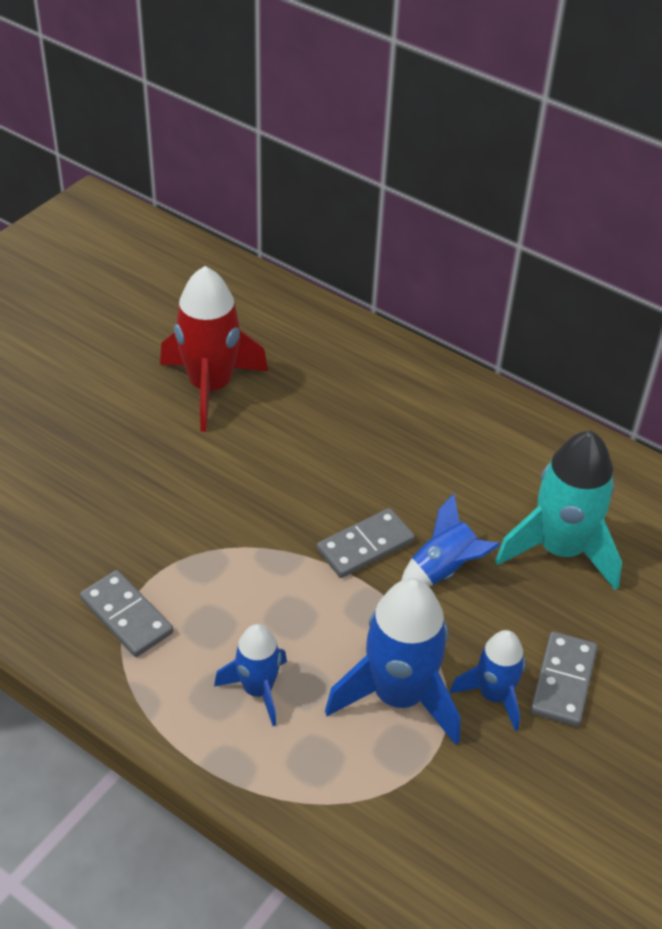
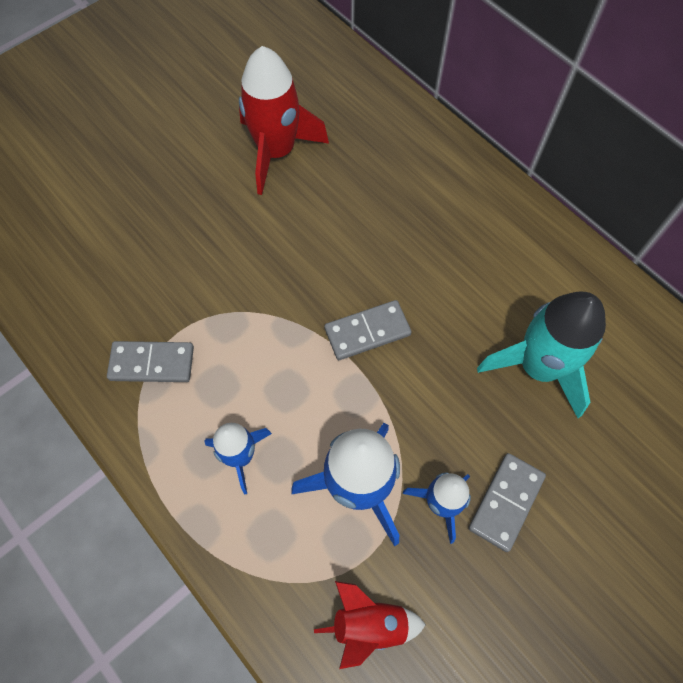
camera: 15 degrees right, 20 degrees up
(126, 616) = (152, 363): grey domino -> grey domino turned 60 degrees counterclockwise
(444, 570) = (429, 368): blue rocket -> none
(450, 824) = (369, 624): none -> red rocket

